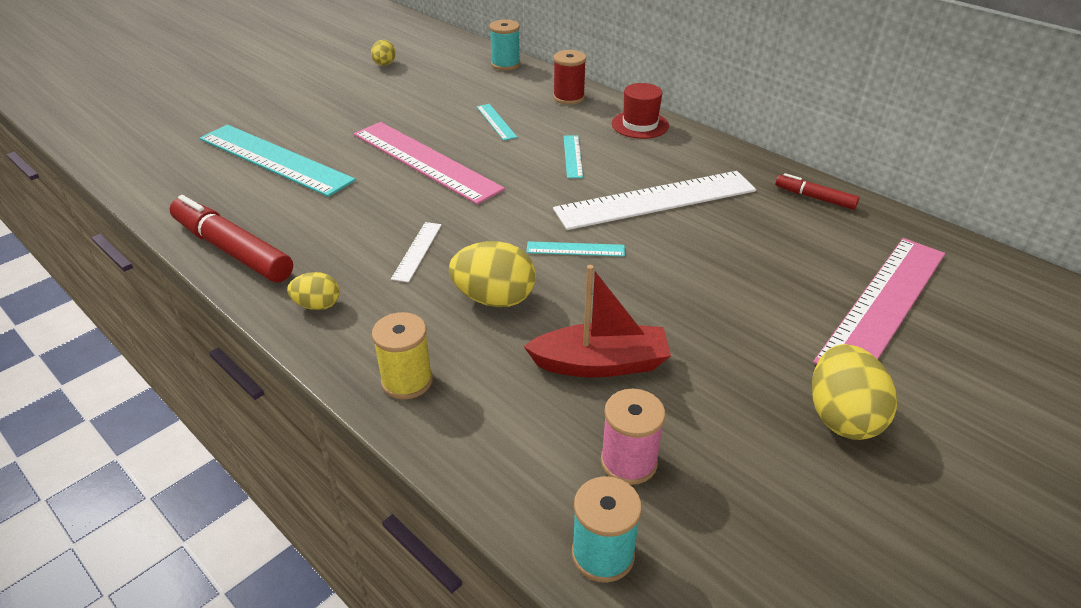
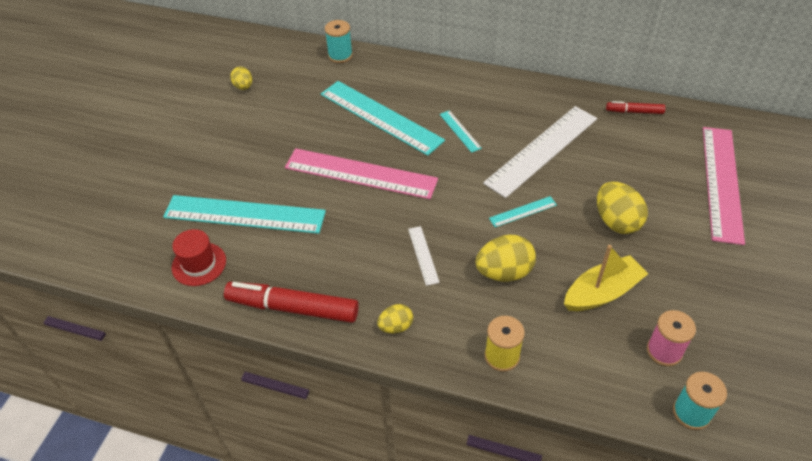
camera: 25 degrees left, 10 degrees up
(496, 122) = (380, 117): turquoise ruler -> turquoise ruler, size x2.29
(568, 97) = (414, 75): red spool -> none
(600, 364) = (602, 292): red boat -> yellow boat
(640, 125) = (483, 85): red hat -> red hat (199, 264)
(842, 417) = (748, 271): yellow egg -> yellow egg (616, 221)

